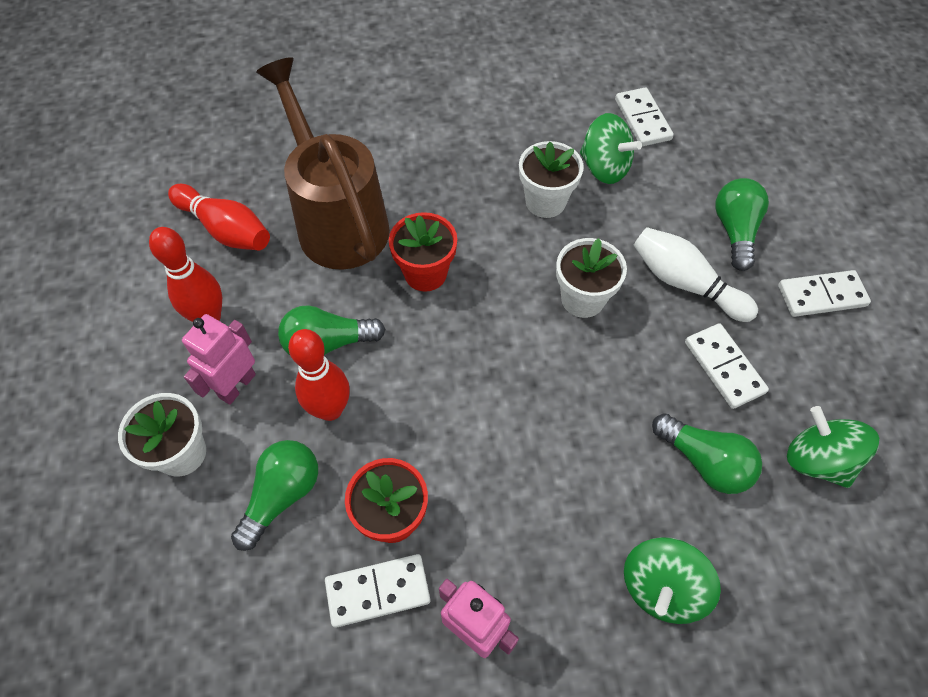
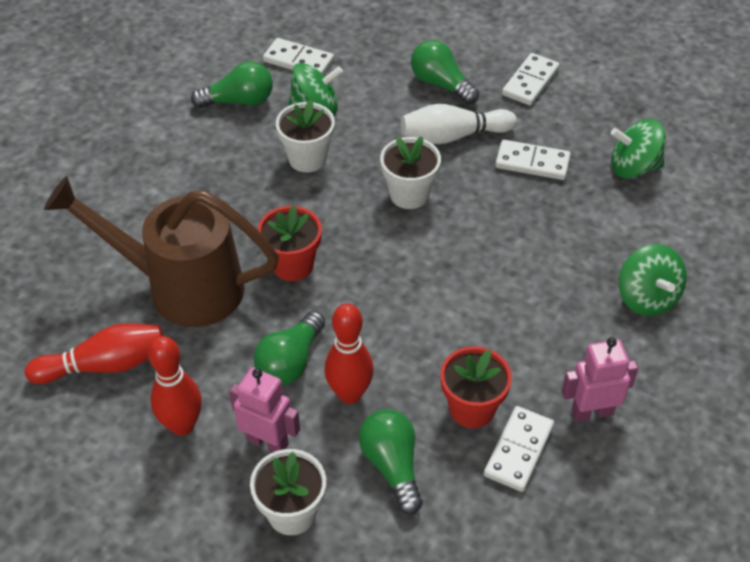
camera: 50 degrees left, 10 degrees down
(237, 385) = (268, 442): pink robot -> pink robot turned 135 degrees clockwise
(704, 461) = (586, 219): green light bulb -> green light bulb (239, 101)

